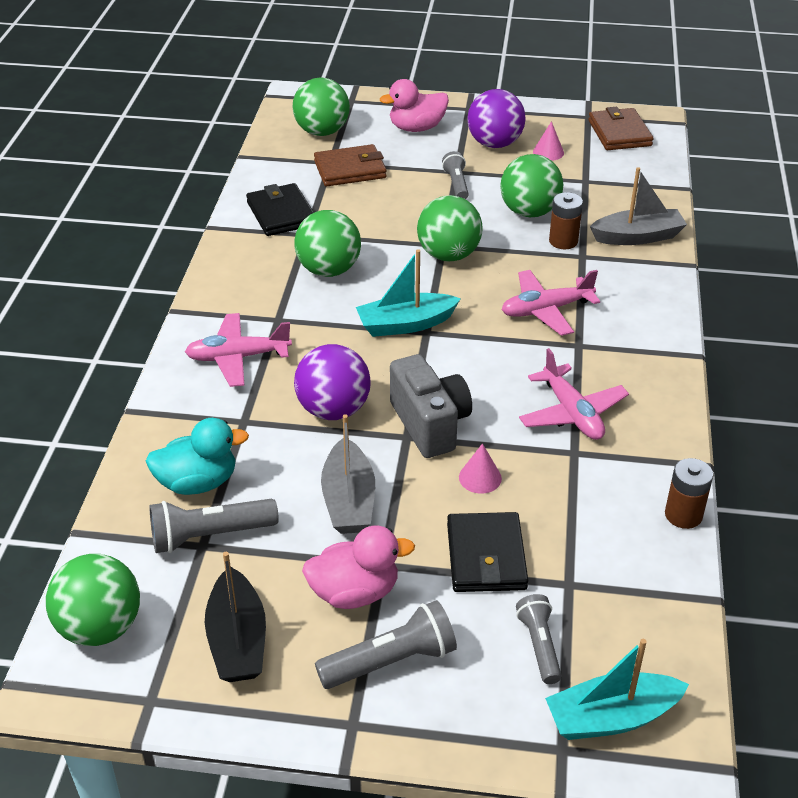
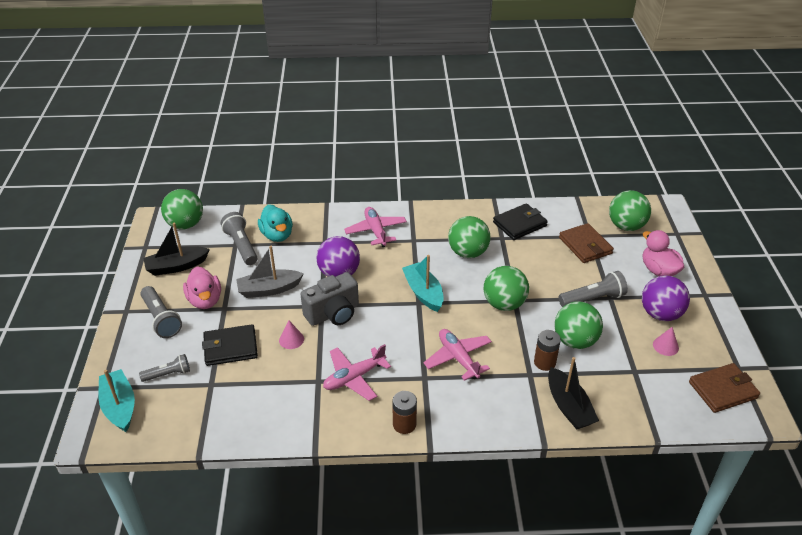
camera: 80 degrees right, 0 degrees up
(456, 184) = (593, 299): grey flashlight -> grey flashlight, size x1.53
(637, 237) = (568, 406): grey boat -> black boat
(683, 515) = (268, 437): brown battery -> brown battery (404, 424)

